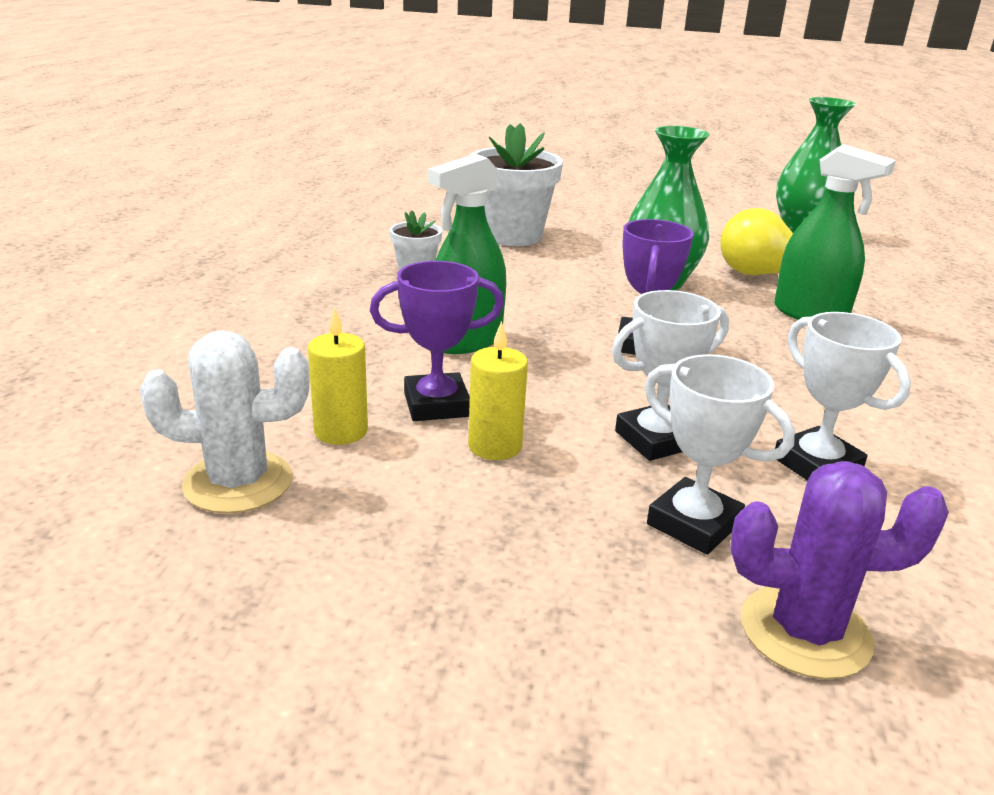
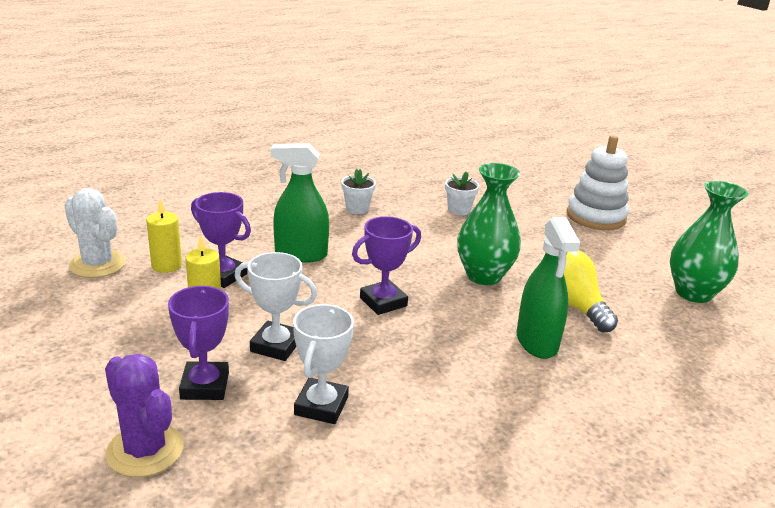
camera: 45 degrees right, 0 degrees up
(512, 235) = (459, 210): white flower pot -> white flower pot, size x0.51
(624, 200) = (596, 217): none -> white stacking toy
(693, 524) = (205, 386): white trophy -> purple trophy

